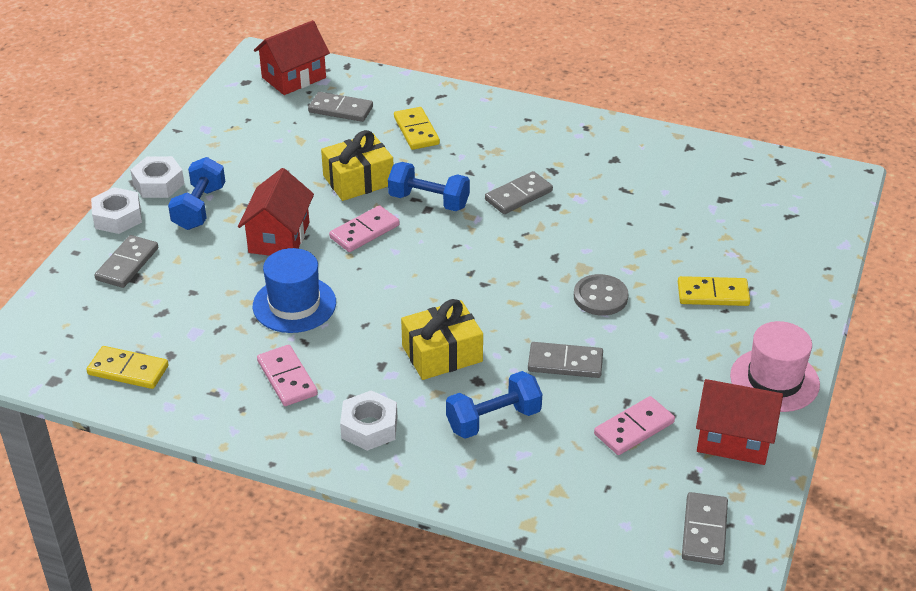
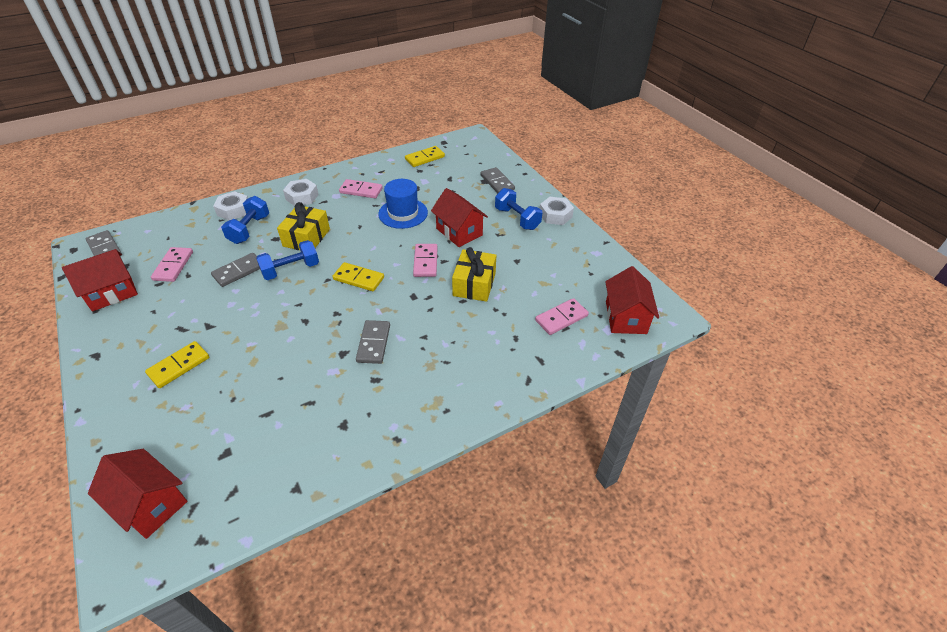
camera: 130 degrees right, 5 degrees up
(118, 217) = (539, 193): white nut -> white nut (234, 210)
(340, 109) = (561, 318): grey domino -> pink domino
(416, 131) = (497, 339): yellow domino -> yellow domino (358, 279)
(429, 201) = (419, 301): blue dumbbell -> blue dumbbell (291, 270)
(600, 297) = (252, 316): grey button -> none
(774, 380) = (102, 338): pink hat -> none
(804, 203) = (150, 504): none -> red house

